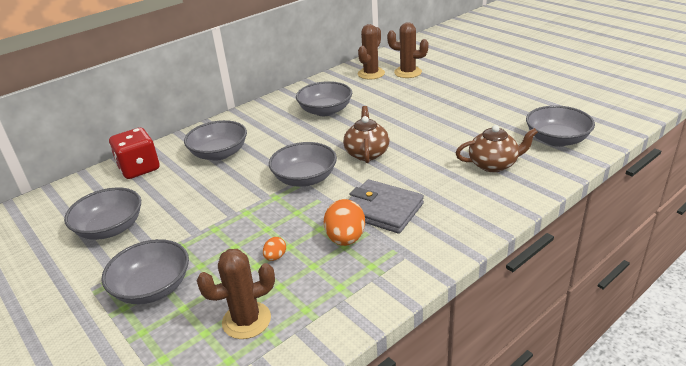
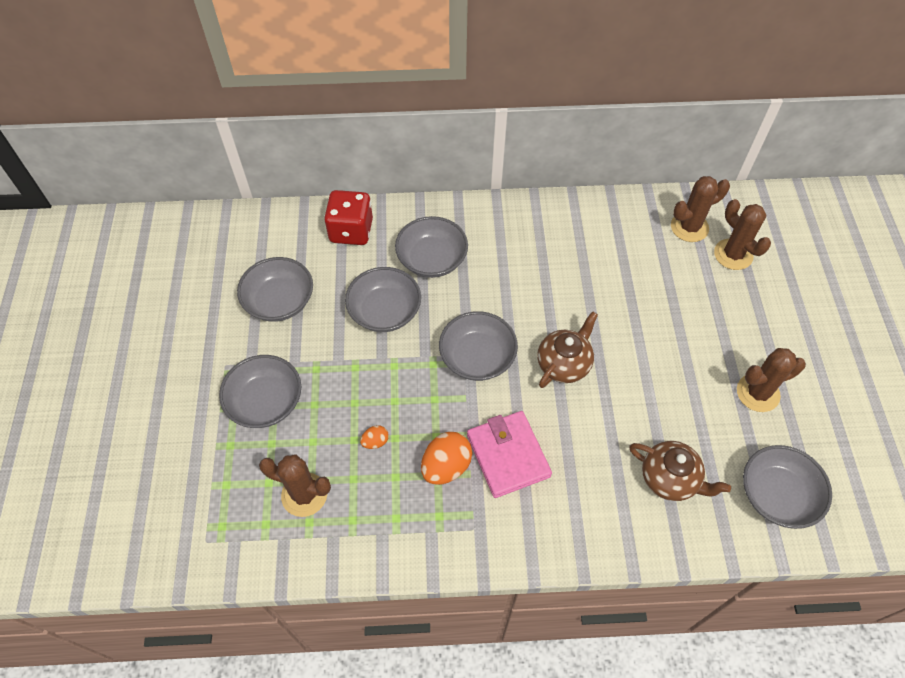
camera: 35 degrees right, 25 degrees up
(325, 111) = (583, 262): grey bowl -> grey bowl (385, 311)
(382, 210) = (508, 455): grey wallet -> pink wallet
(491, 110) = (758, 393): none -> brown cactus

